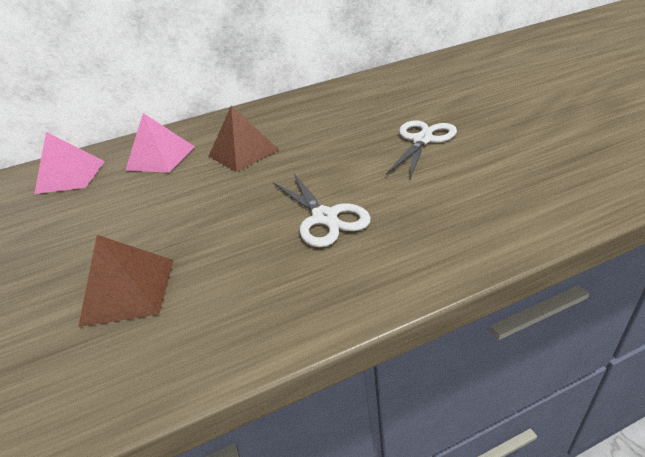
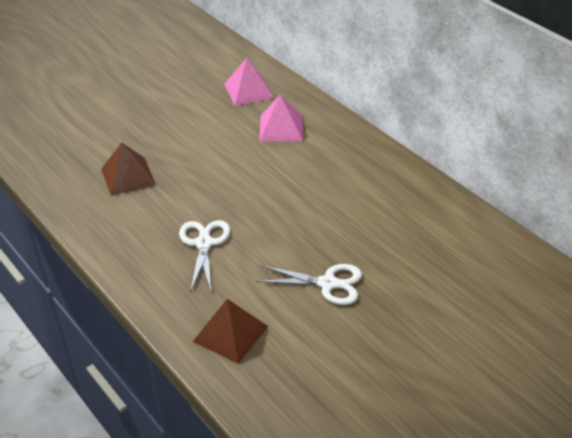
camera: 70 degrees right, 5 degrees up
(243, 153) = (294, 174): brown pyramid -> brown pyramid (230, 334)
(325, 218) = (204, 243): white scissors -> white scissors turned 135 degrees clockwise

